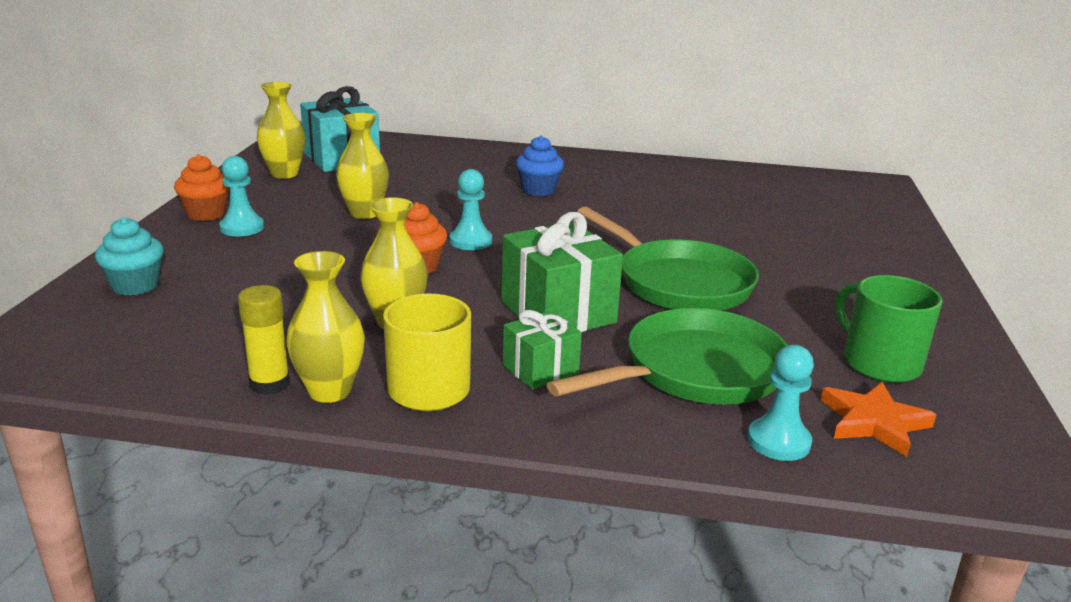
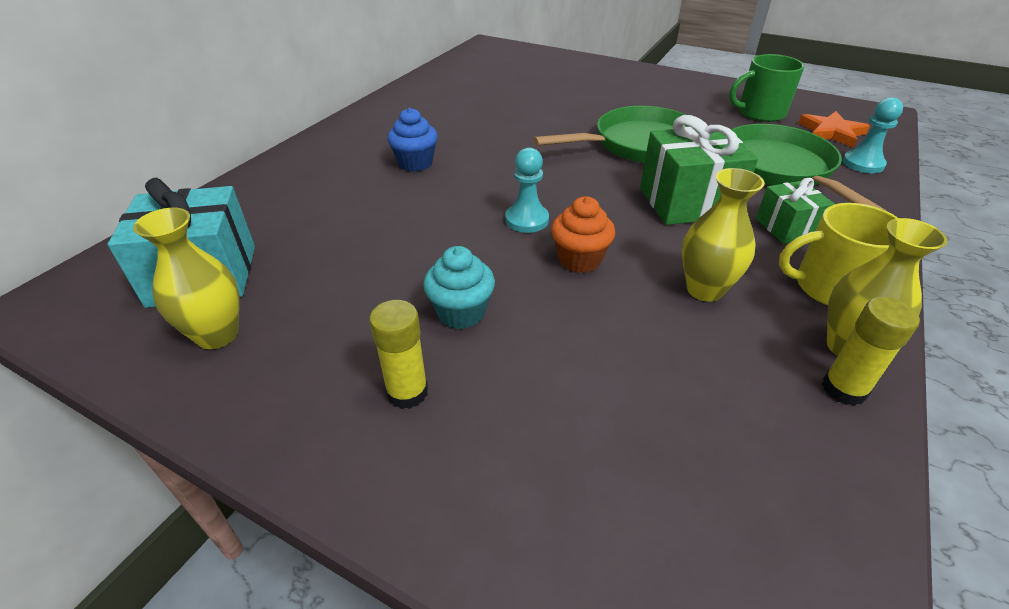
camera: 70 degrees left, 15 degrees up
(135, 286) = (581, 525): turquoise cupcake -> turquoise cupcake (461, 313)
(206, 214) = (329, 432): orange cupcake -> none
(242, 228) = (407, 392): turquoise pawn -> yellow glue stick
(364, 213) = (415, 278): yellow vase -> none

